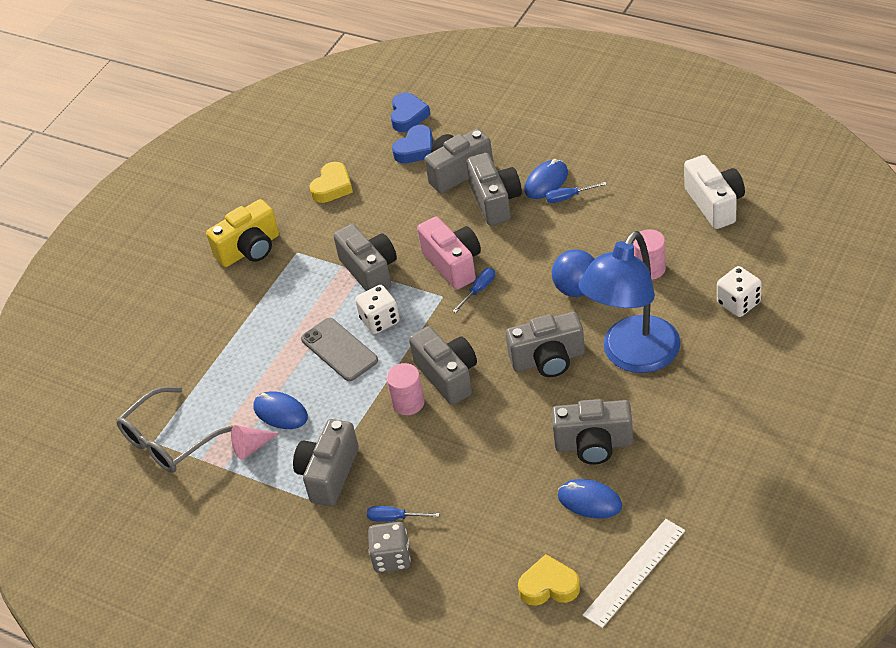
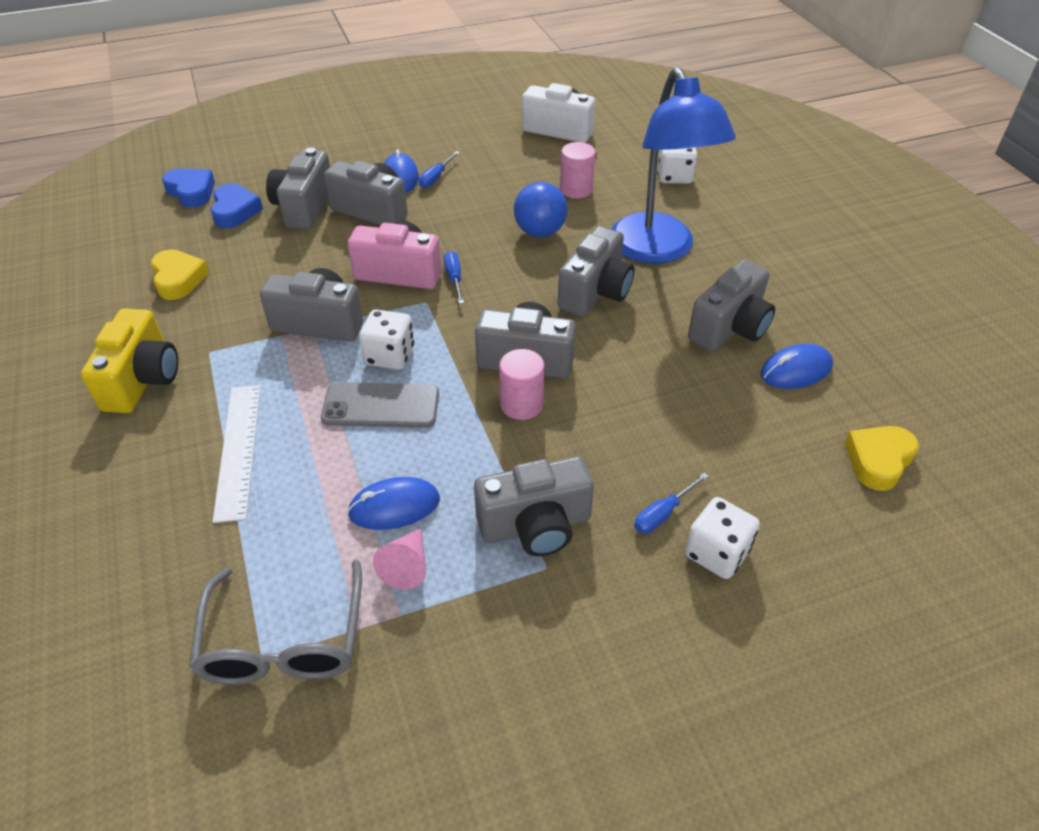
camera: 55 degrees left, 0 degrees up
(329, 474) = (535, 525): grey camera -> grey camera turned 75 degrees counterclockwise
(392, 558) = (717, 553): grey dice -> white dice
(635, 572) = (915, 397): white ruler -> white ruler (239, 450)

